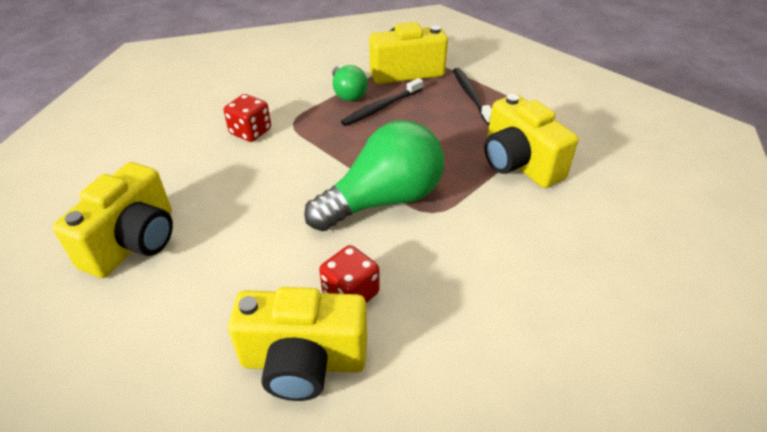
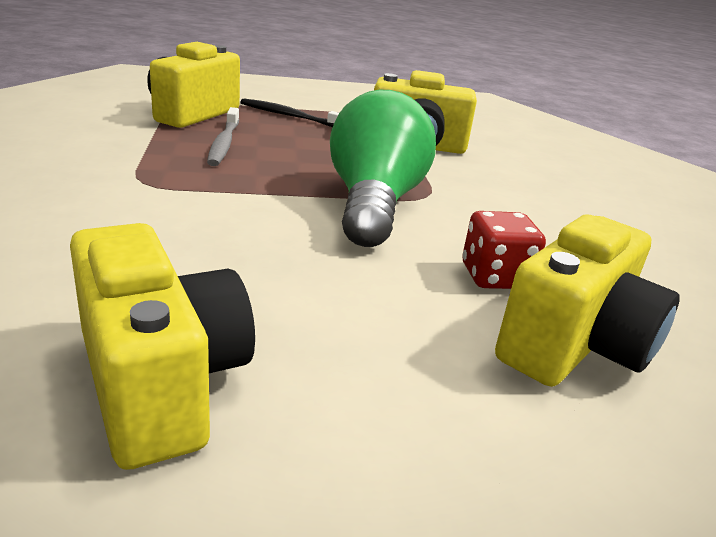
camera: 55 degrees left, 15 degrees down
(250, 132) = (100, 206): red dice -> none
(348, 93) = (161, 142): green light bulb -> none
(381, 107) = (224, 143): black toothbrush -> grey toothbrush

